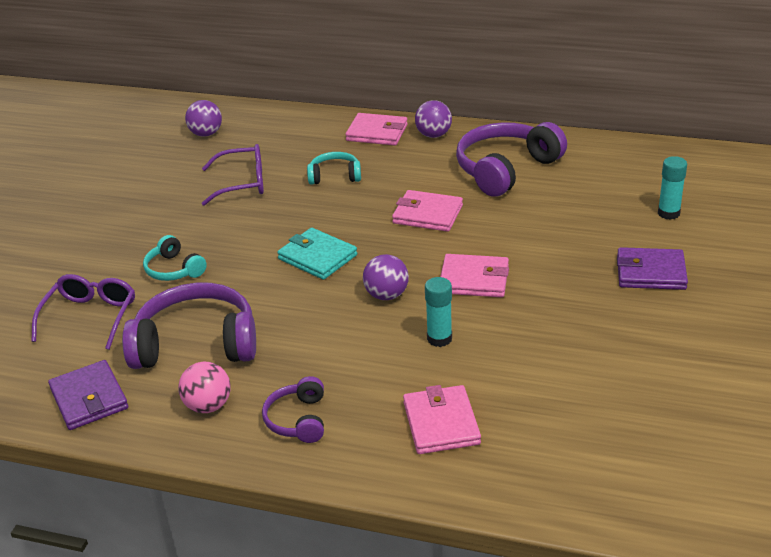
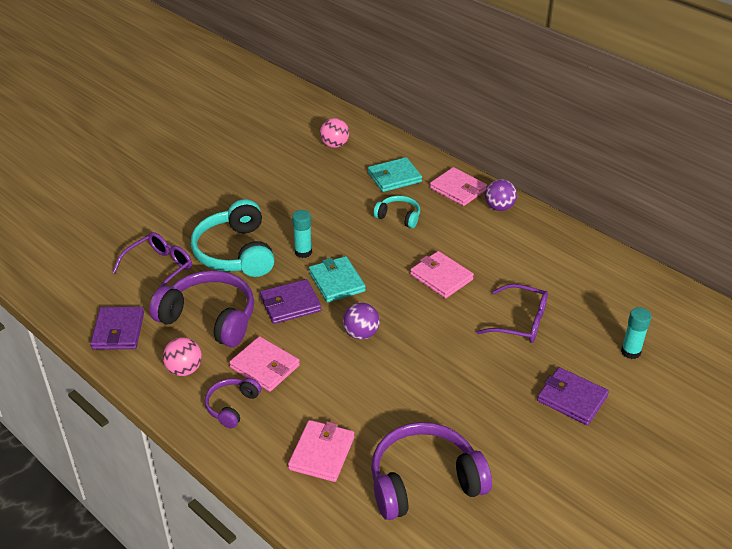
camera: 25 degrees right, 5 degrees up
(174, 269) = (235, 252): turquoise headphones -> turquoise headphones, size x1.92
(206, 134) = (334, 145): purple ball -> pink ball
(243, 183) = (330, 198): purple glasses -> purple glasses (521, 322)
(282, 296) = (290, 304): none -> purple wallet
(299, 143) = (394, 177): none -> turquoise wallet
(439, 338) = (371, 385): turquoise glue stick -> turquoise glue stick (303, 252)
(474, 279) = (432, 347): pink wallet -> pink wallet (265, 366)
(506, 169) = (531, 260): purple headphones -> purple headphones (424, 481)

